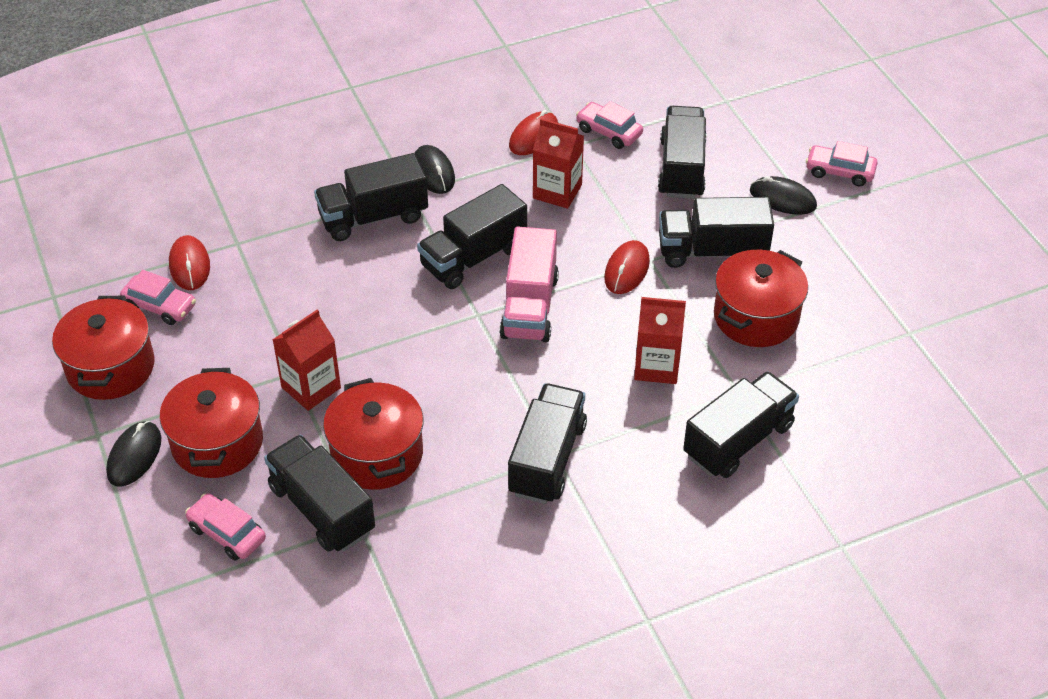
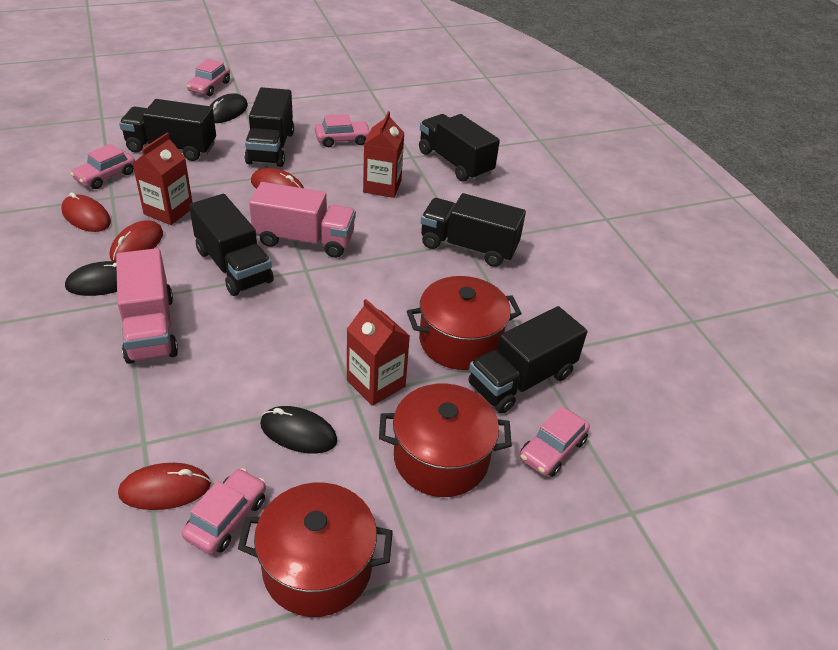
camera: 90 degrees left, 5 degrees down
(134, 456) = (455, 534): black mouse -> black mouse (298, 432)
(373, 217) = (150, 328): black truck -> pink truck
(495, 181) = (137, 245): none -> red mouse
(756, 317) = (342, 140): red pot -> pink car

